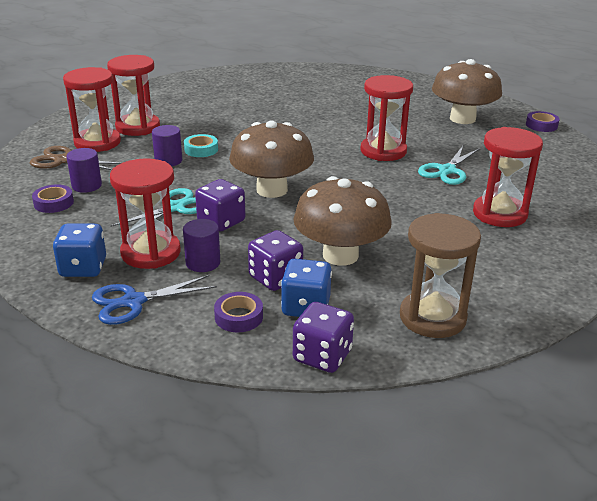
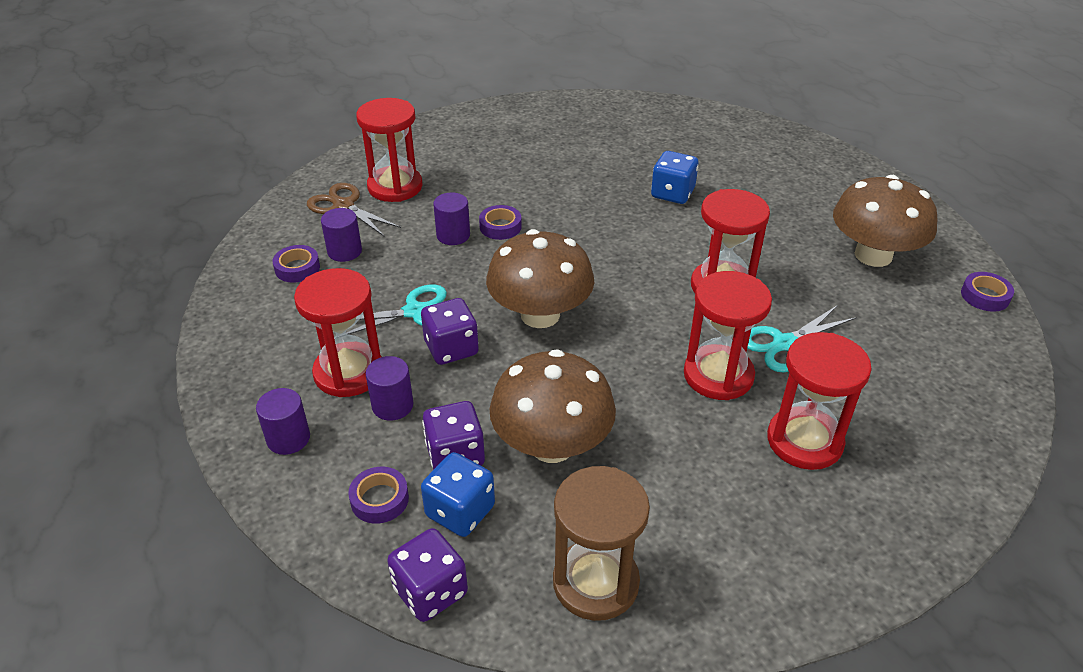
camera: 25 degrees right, 10 degrees up
(83, 268) = (270, 373): blue dice -> blue dice (672, 193)
(133, 302) = (288, 438): blue scissors -> purple cylinder
(138, 127) = (452, 172): red hourglass -> red hourglass (718, 375)
(201, 150) = (500, 227): turquoise tape -> purple tape

